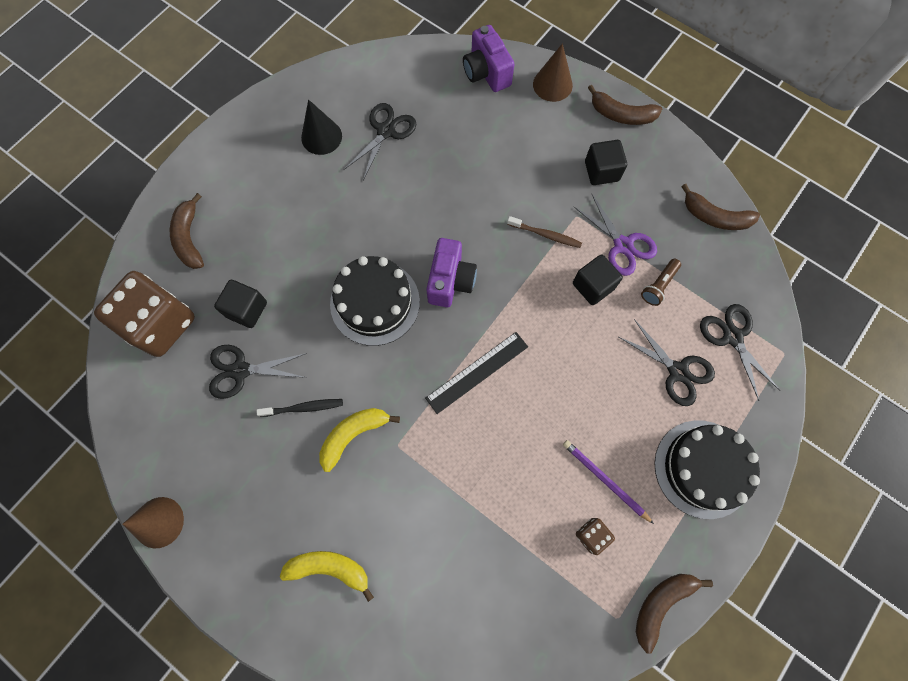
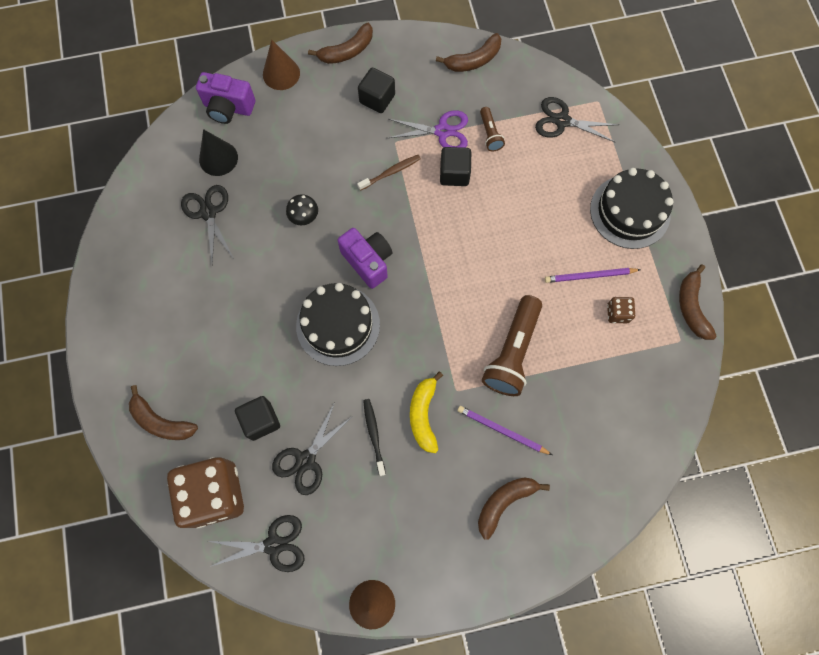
camera: 50 degrees left, 0 degrees up
(303, 408) = (374, 435): black toothbrush -> black toothbrush turned 45 degrees counterclockwise
(321, 137) = (168, 261): black cone -> black cone (218, 158)
(329, 568) = (504, 502): yellow banana -> brown banana
(393, 514) = (502, 430): none -> purple pencil
(444, 202) = (304, 218): none -> black mushroom
(472, 467) = (512, 352): none -> brown flashlight
(477, 372) = (449, 296): black ruler -> none
(677, 371) = (556, 172): black scissors -> black scissors (273, 545)

